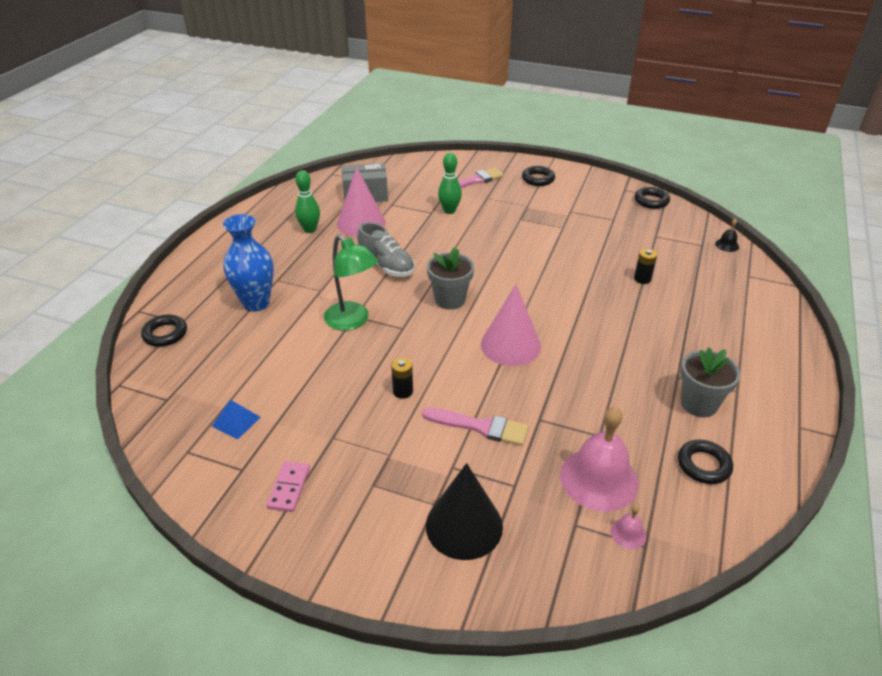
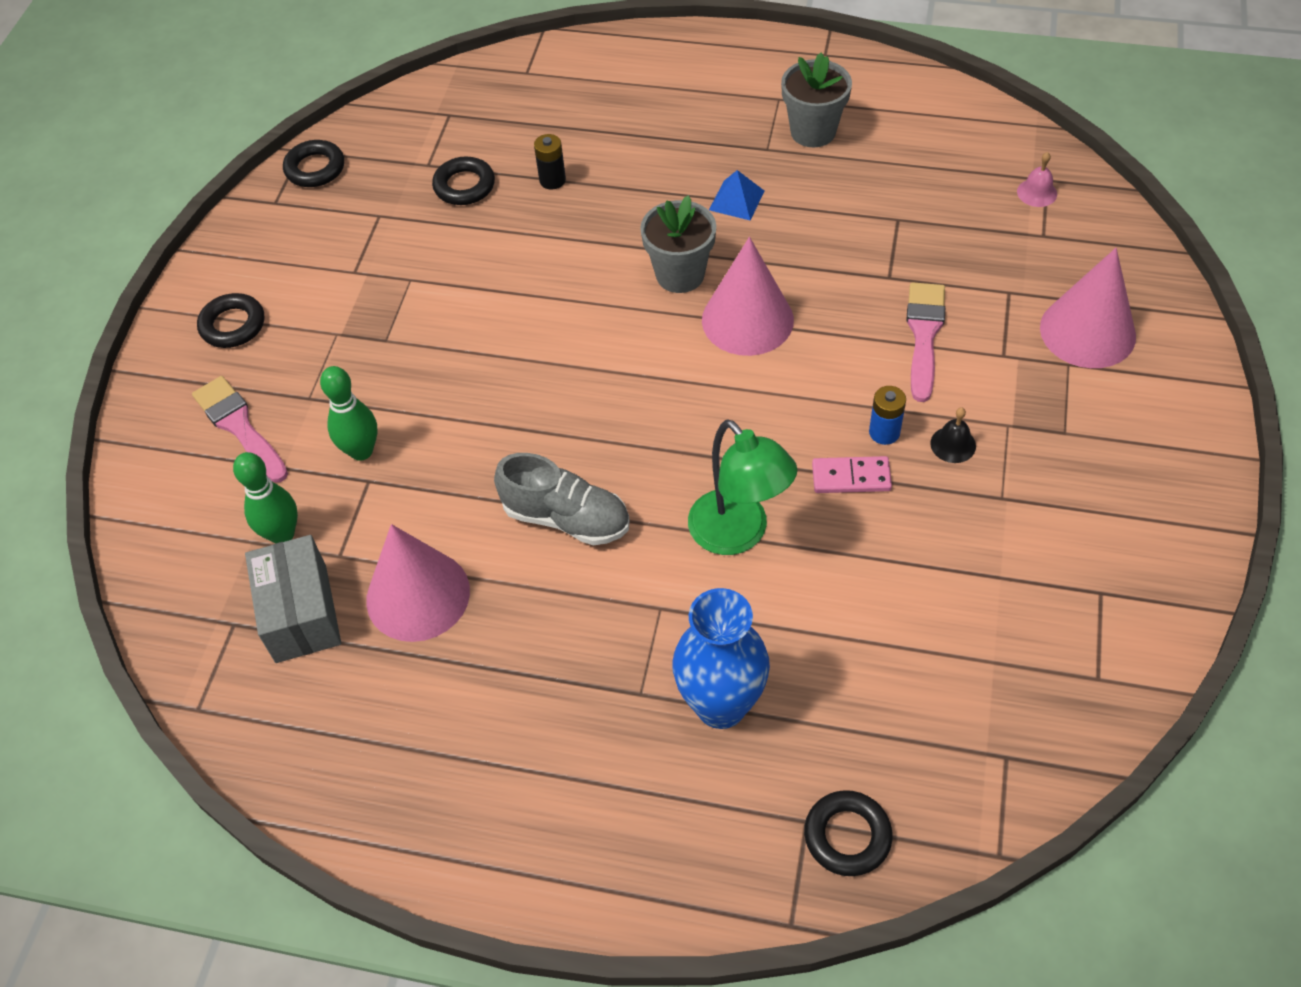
camera: 95 degrees left, 15 degrees up
(236, 421) = (1016, 632): blue pyramid -> blue pyramid (736, 200)
(289, 488) = (1108, 524): pink domino -> pink domino (851, 477)
(310, 229) = (451, 686): green bowling pin -> green bowling pin (282, 534)
(352, 321) = (738, 534): green lamp -> green lamp turned 105 degrees clockwise
(386, 266) = (566, 518): grey shoe -> grey shoe turned 75 degrees clockwise
(403, 391) = (884, 432): black battery -> blue battery
(450, 300) = (651, 408): grey flower pot -> grey flower pot (680, 274)
(464, 525) = (1087, 331): black cone -> pink cone
(599, 479) = (969, 217): pink bell -> none
(703, 465) = (913, 132): black ring -> black ring (464, 186)
(727, 245) = (447, 88): black bell -> black bell (953, 444)

